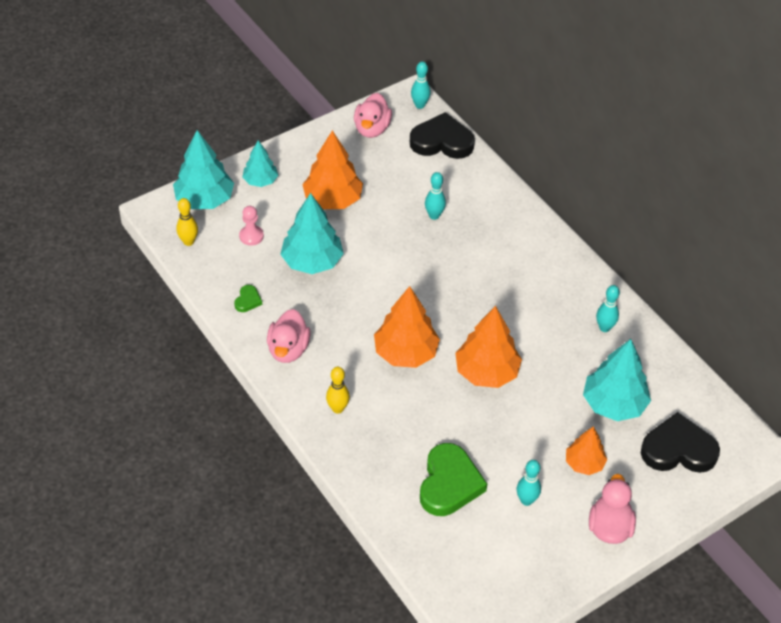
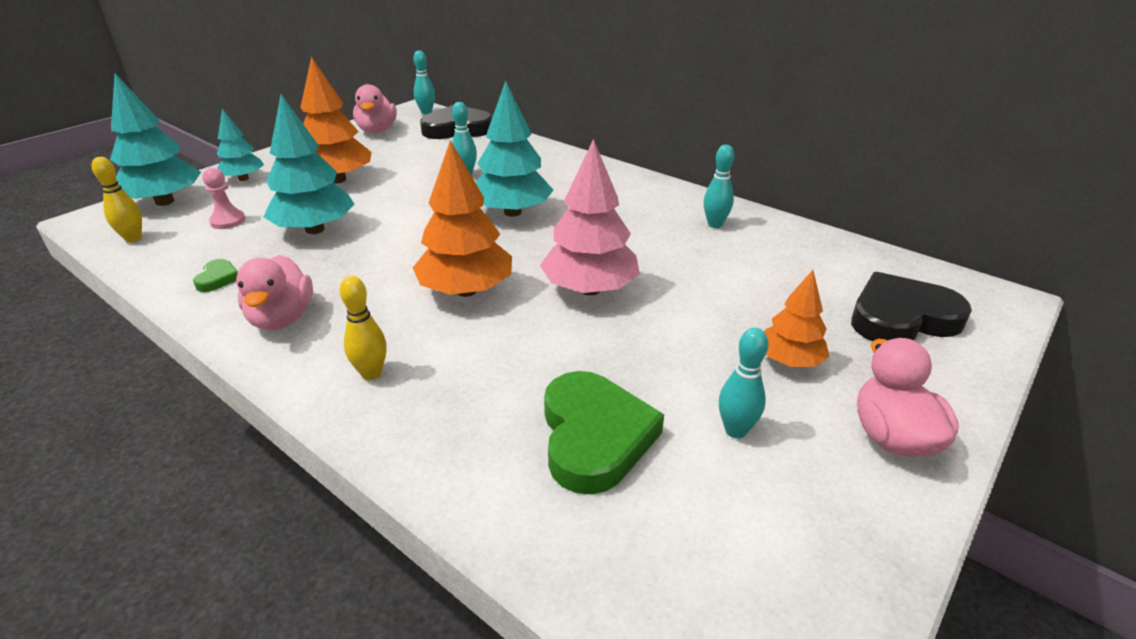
camera: 15 degrees left, 15 degrees down
(486, 372) = (589, 289): orange tree -> pink tree
(614, 404) = (779, 288): turquoise tree -> turquoise tree (512, 212)

